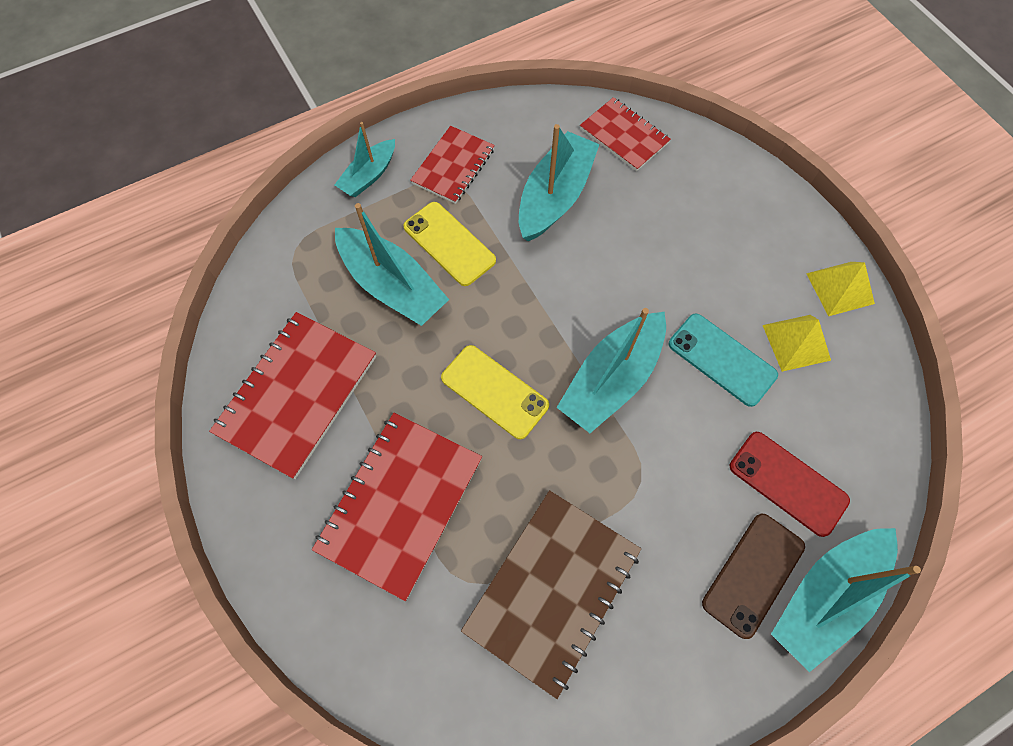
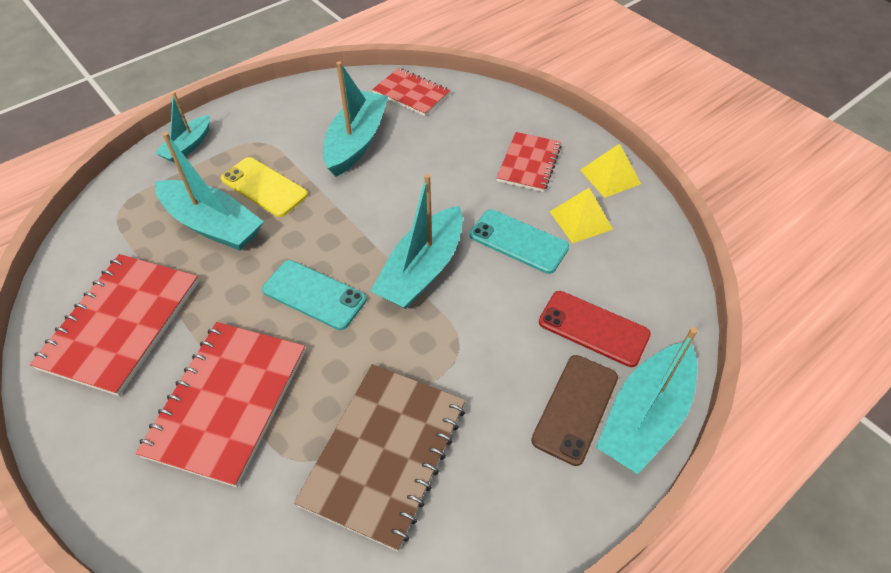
camera: 10 degrees left, 15 degrees down
(453, 166) = (264, 131): red notebook -> red notebook (529, 163)
(494, 392) = (314, 295): yellow phone -> turquoise phone

